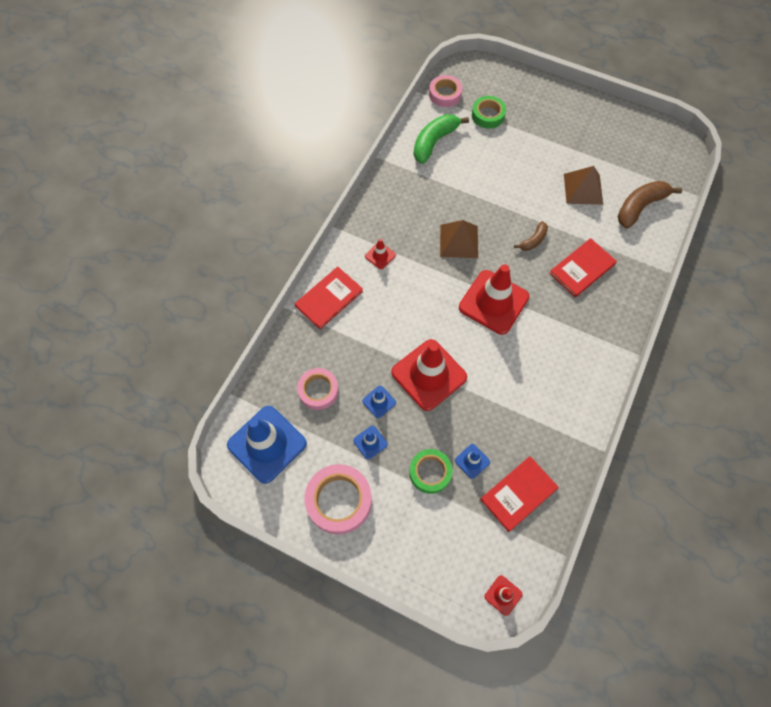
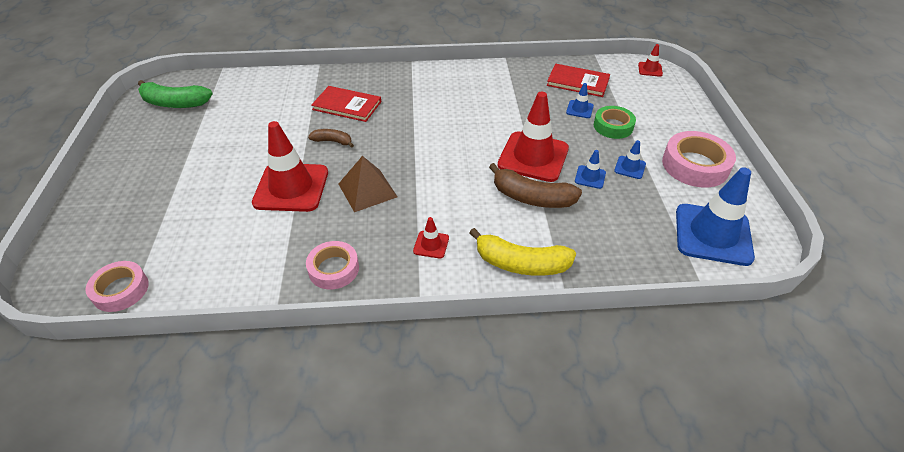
camera: 120 degrees left, 20 degrees down
(318, 390) = (625, 222): pink tape -> pink tape (333, 269)
(329, 298) = (521, 264): red book -> yellow banana
(434, 142) = (222, 266): green banana -> green banana (175, 103)
(488, 115) = (153, 232): green tape -> none
(493, 302) = (423, 144): red traffic cone -> red traffic cone (291, 187)
(583, 189) = (246, 129): brown pyramid -> none
(640, 207) = (252, 92): brown banana -> brown banana (531, 197)

